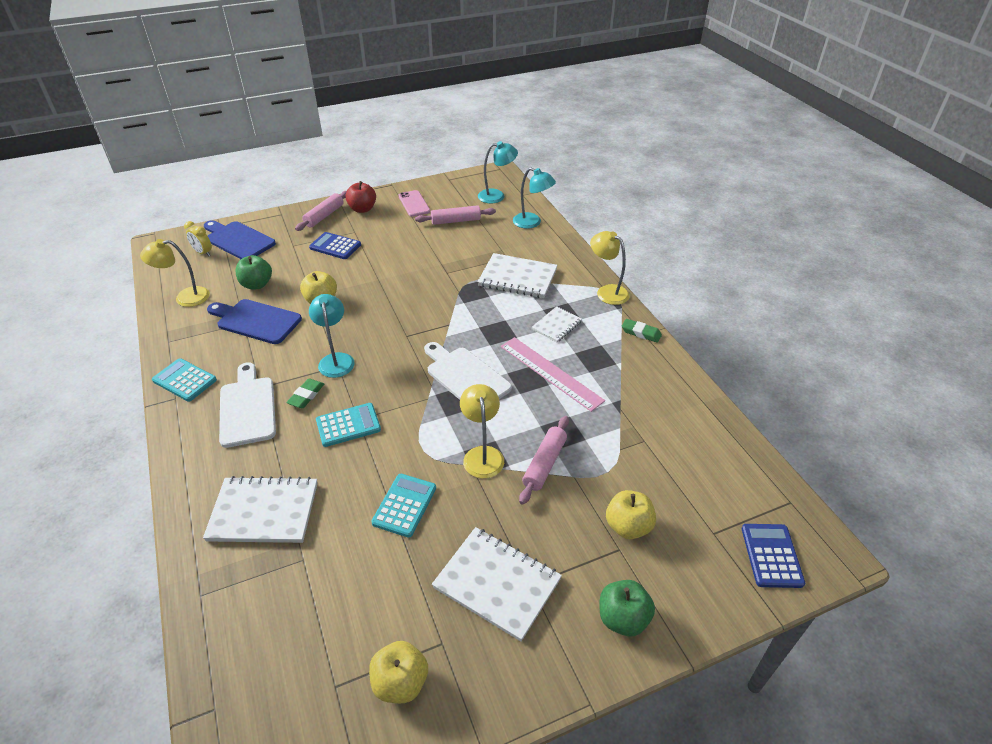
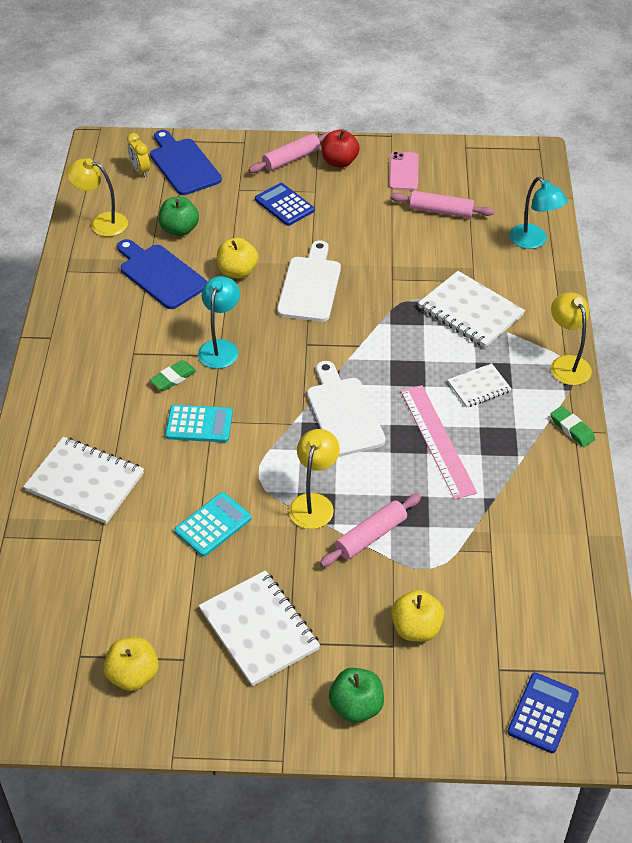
camera: 25 degrees right, 5 degrees up
(185, 380) = (66, 321): turquoise calculator -> none
(247, 408) = (112, 372): white cutting board -> white cutting board (310, 286)
(497, 196) = (512, 189): turquoise lamp -> none

